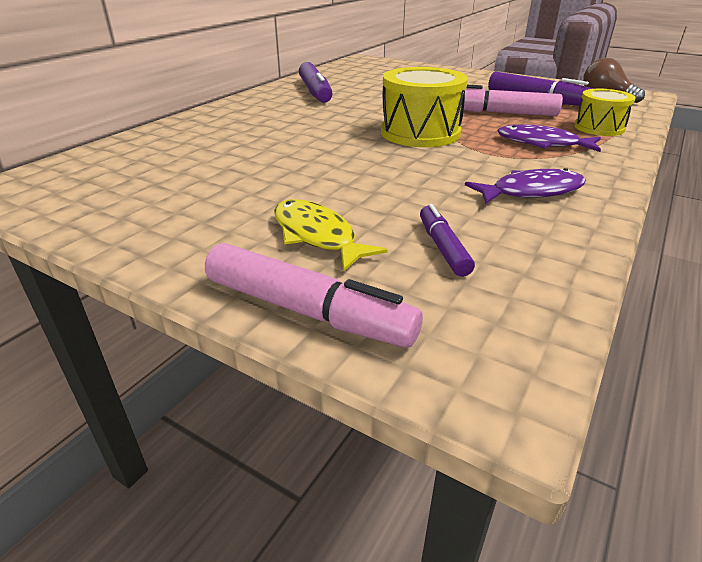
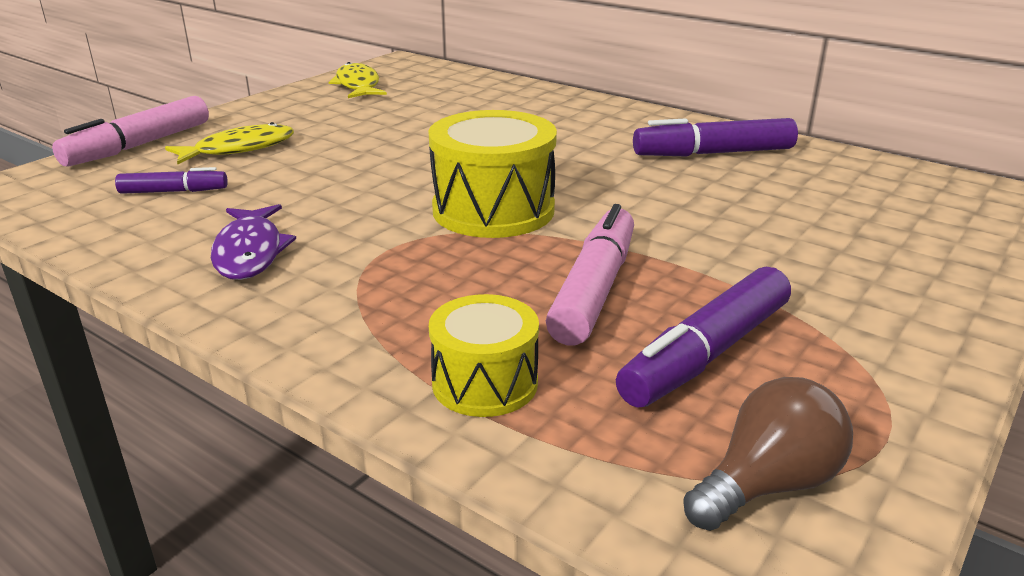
camera: 95 degrees right, 5 degrees down
(95, 202) = (358, 85): none -> yellow fish
(542, 143) = (415, 297): purple fish -> none

